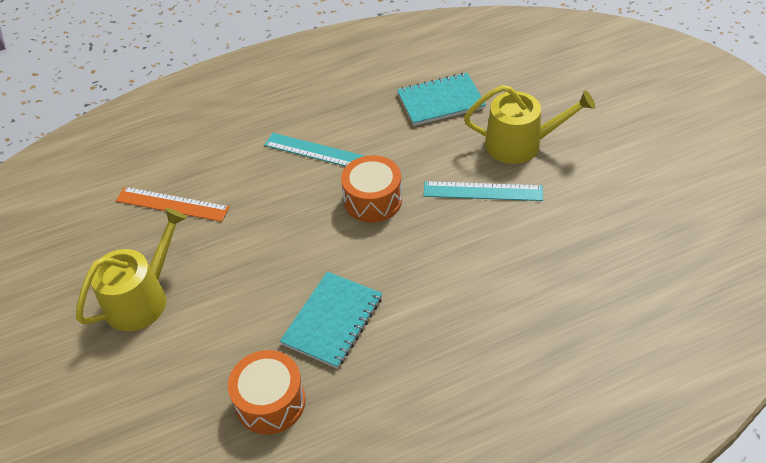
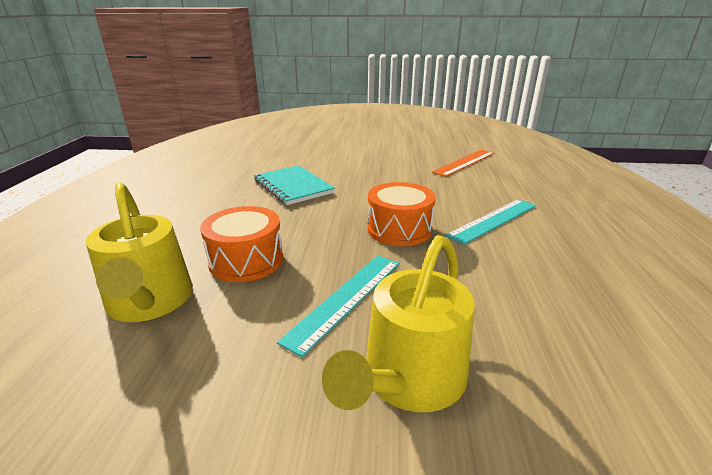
camera: 115 degrees right, 20 degrees down
(142, 298) = (385, 147): yellow watering can -> yellow watering can (150, 302)
(270, 402) = (265, 162): orange drum -> orange drum (246, 260)
(440, 101) = (565, 333): turquoise notebook -> none

